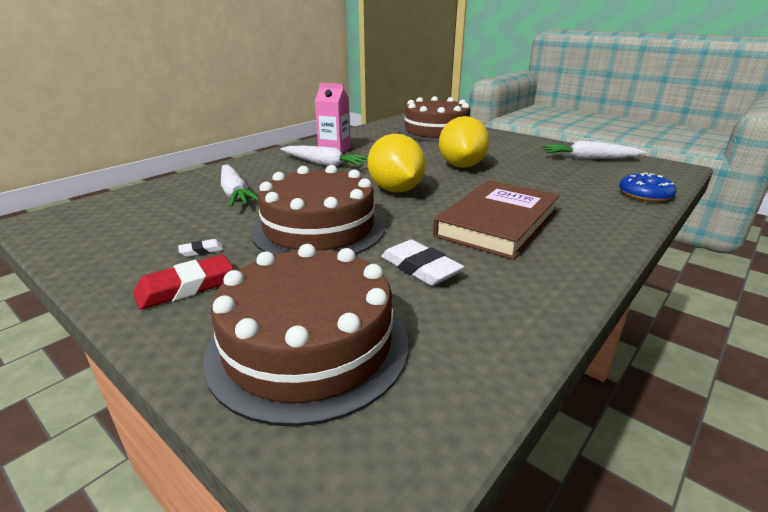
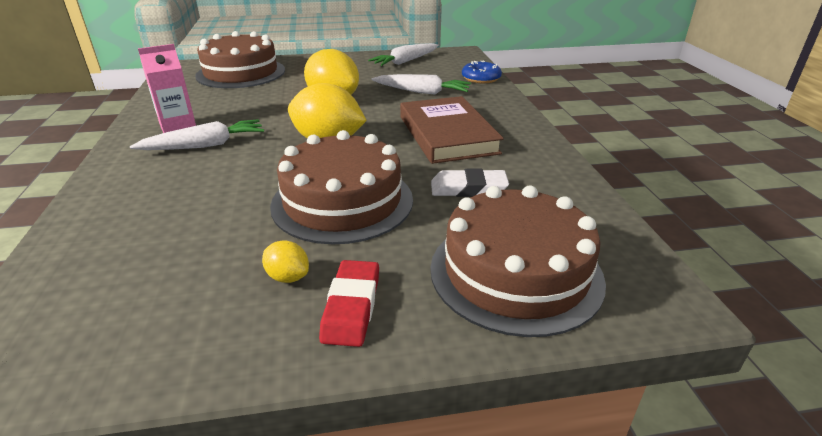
camera: 50 degrees left, 5 degrees up
(201, 251) = (288, 277): white eraser -> yellow lemon
(235, 194) = (180, 216): white carrot -> white carrot (422, 92)

